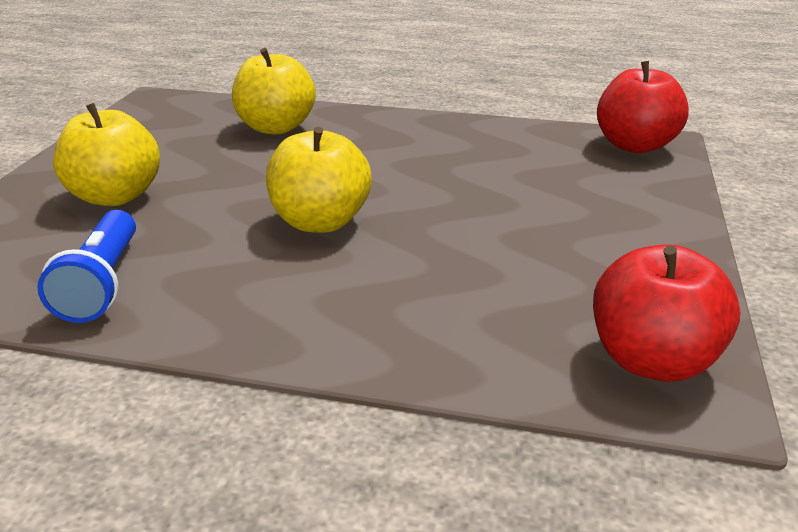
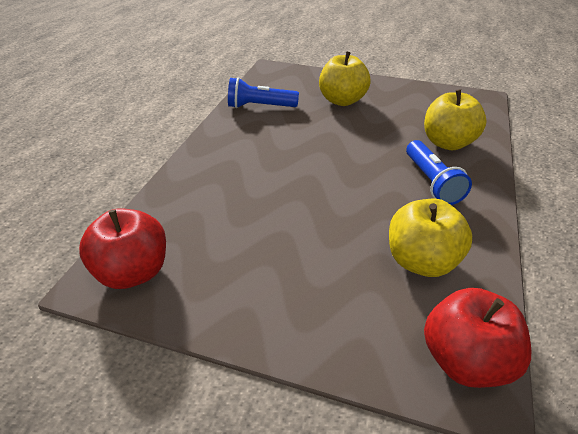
camera: 95 degrees right, 10 degrees up
(320, 222) = (310, 161): yellow apple -> yellow apple (421, 261)
(370, 142) = (432, 182): none -> blue flashlight

